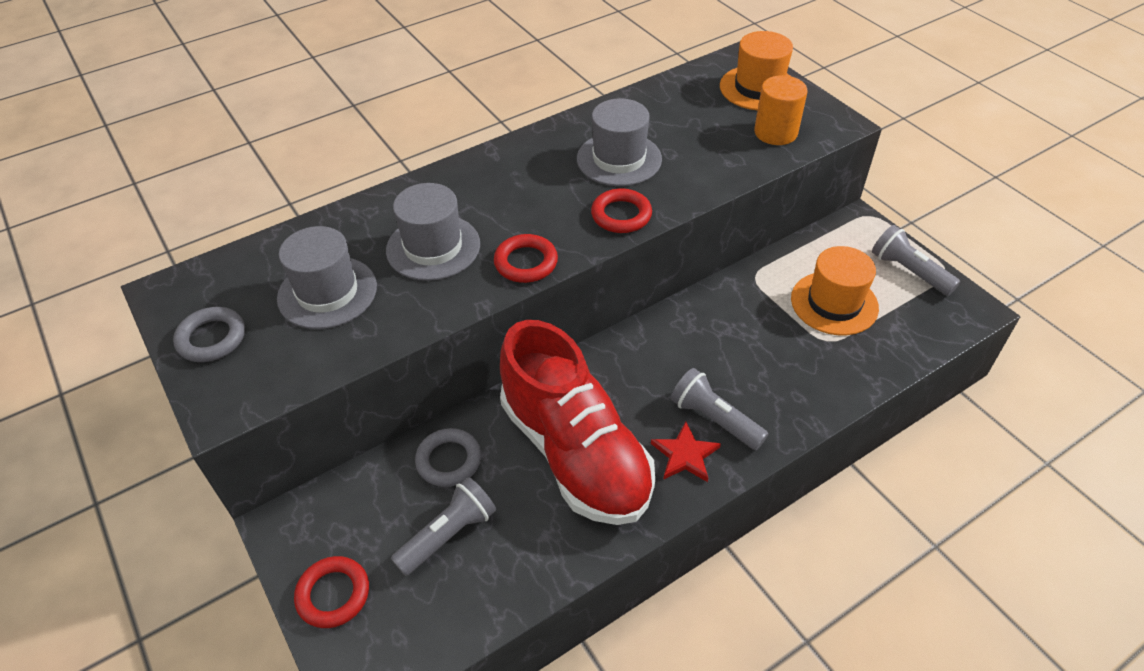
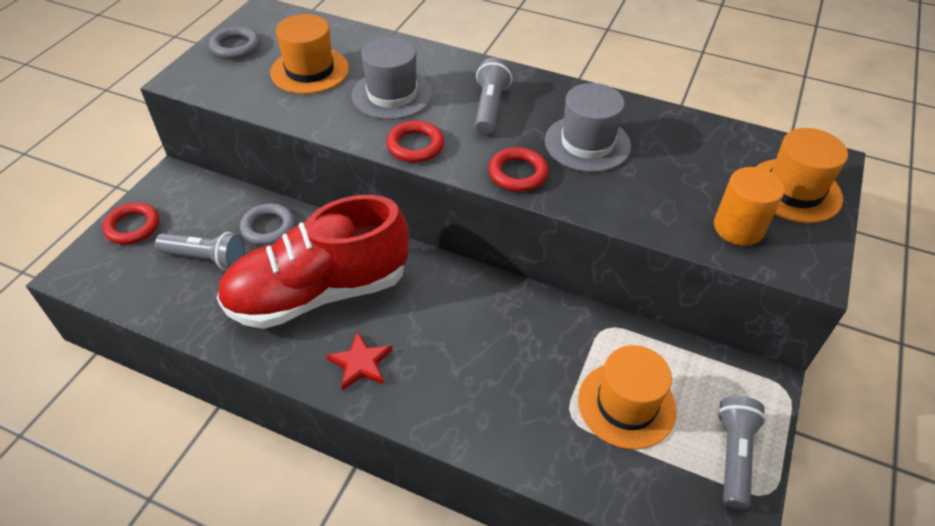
camera: 55 degrees right, 0 degrees up
(327, 292) = (310, 70): grey hat -> orange hat
(575, 452) = (319, 293): red shoe -> red shoe turned 45 degrees clockwise
(714, 419) = (412, 367): grey flashlight -> grey flashlight (490, 107)

